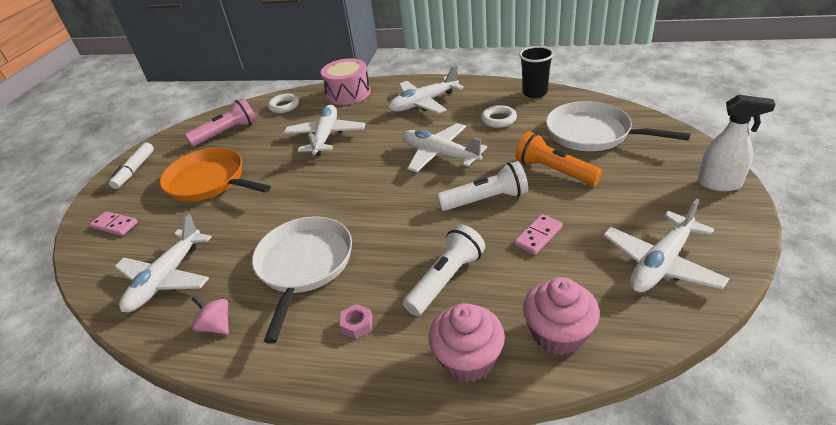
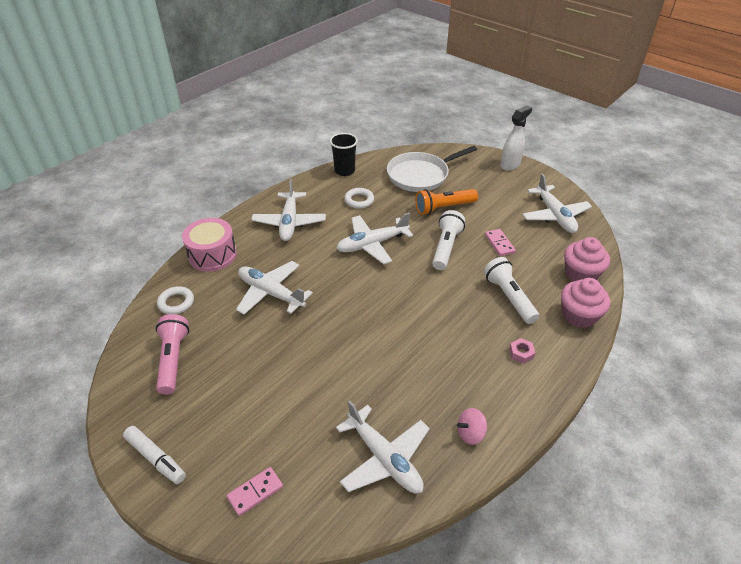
camera: 65 degrees left, 5 degrees up
(209, 181) = (255, 395): orange pan -> none
(304, 265) = (439, 362): white pan -> none

